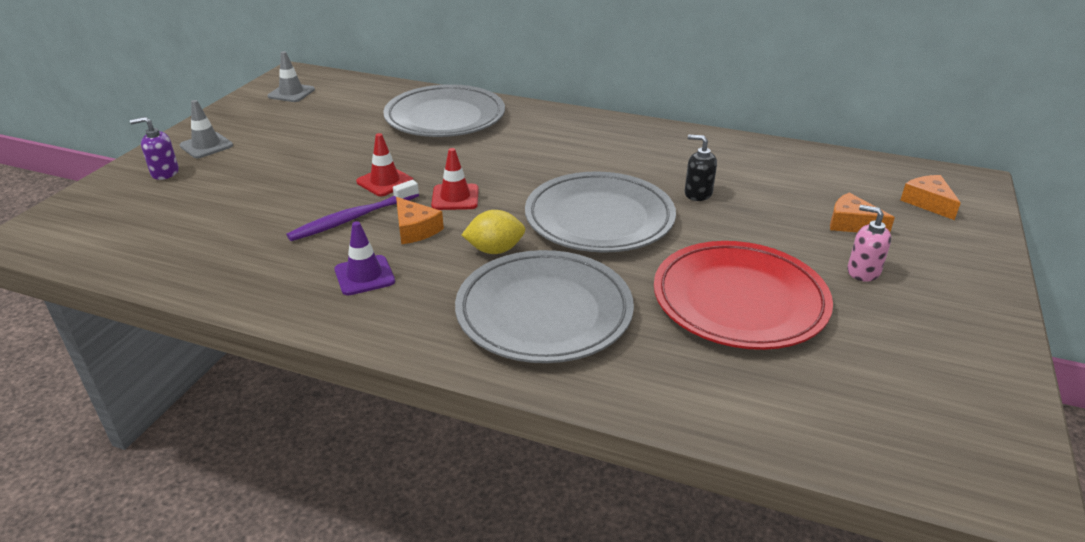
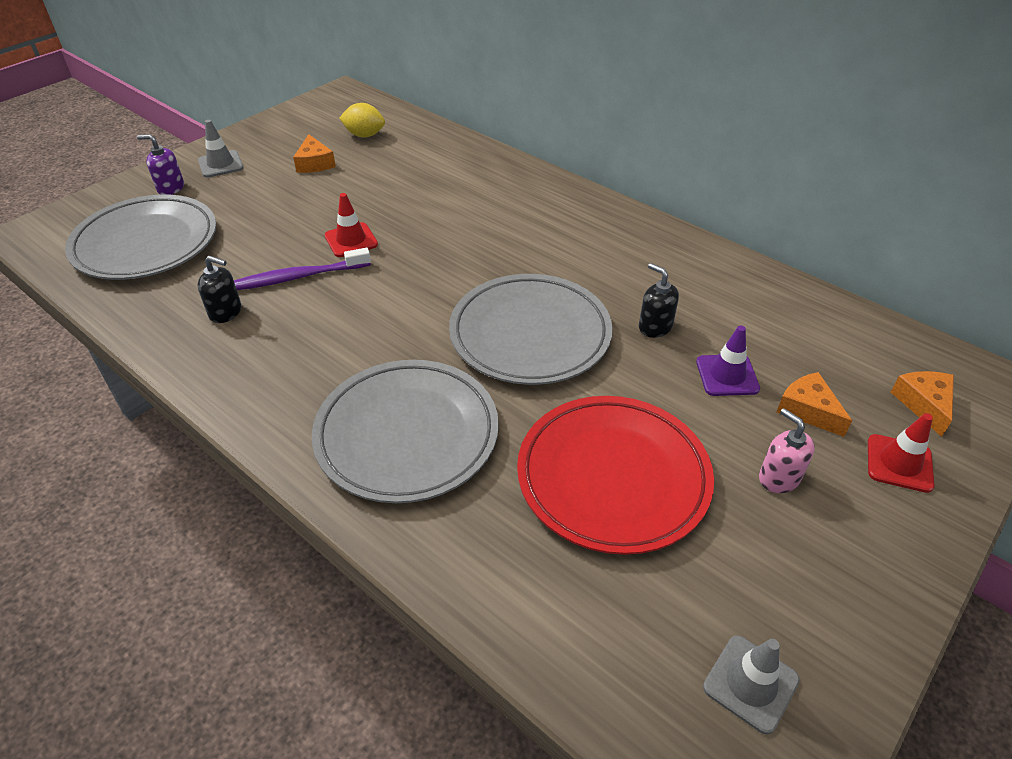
camera: 20 degrees right, 10 degrees up
(291, 93) = (327, 116): grey traffic cone -> grey traffic cone (750, 683)
(298, 259) = (226, 312): none -> black soap dispenser
(364, 275) = (271, 346): purple traffic cone -> purple traffic cone (727, 375)
(415, 229) = (346, 304): orange cheese -> orange cheese (315, 163)
(445, 118) = (452, 173): grey plate -> grey plate (146, 243)
(455, 197) = (404, 274): red traffic cone -> red traffic cone (899, 463)
(495, 250) = (405, 347): yellow lemon -> yellow lemon (364, 135)

